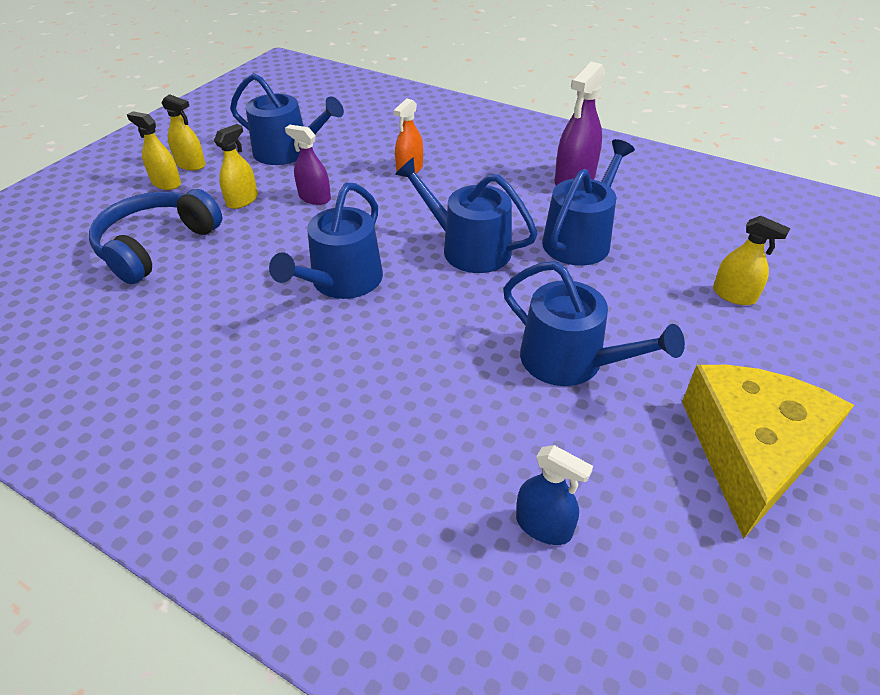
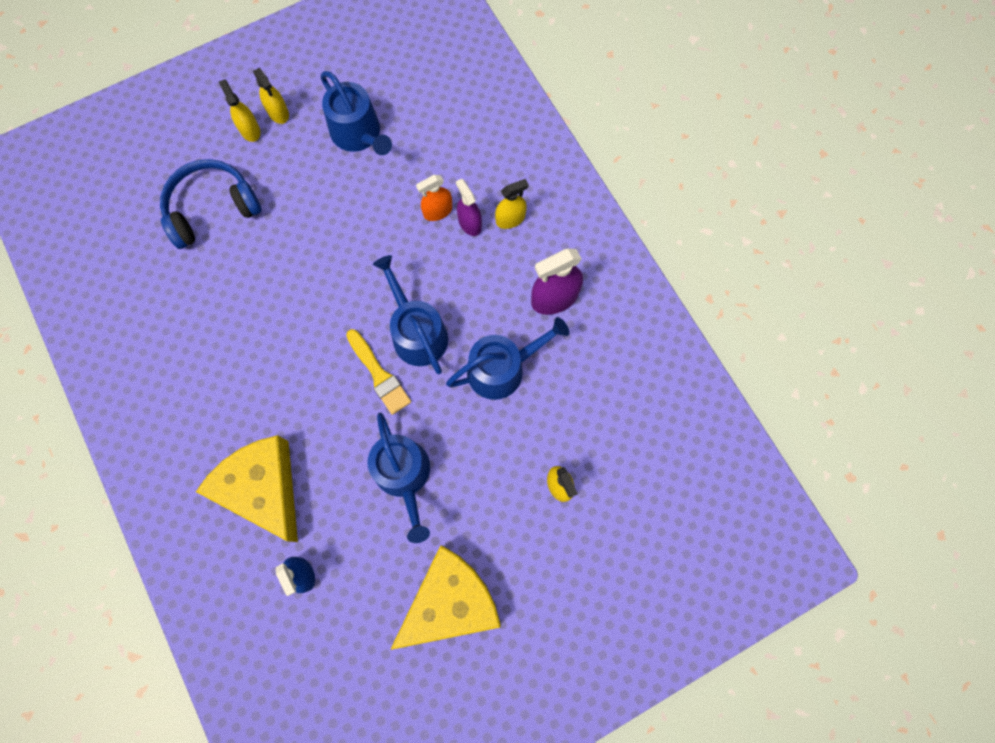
camera: 30 degrees right, 30 degrees up
(242, 200) = (293, 184): yellow spray bottle -> yellow spray bottle (510, 219)
(314, 198) = (345, 210): purple spray bottle -> purple spray bottle (469, 223)
(341, 282) = (311, 318): blue watering can -> none
(407, 457) = (263, 488): none -> yellow cheese
(459, 293) = (379, 375): none -> yellow brush

